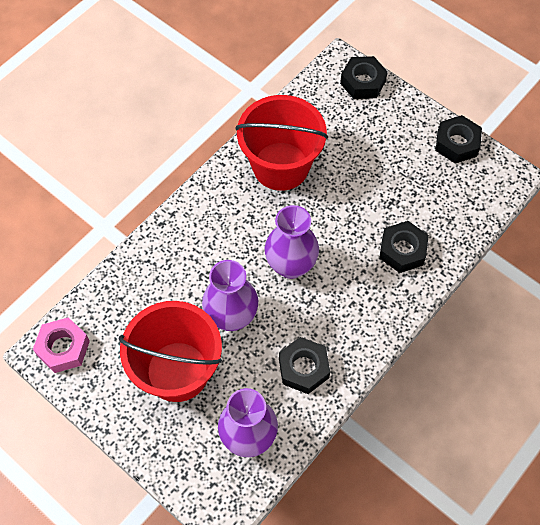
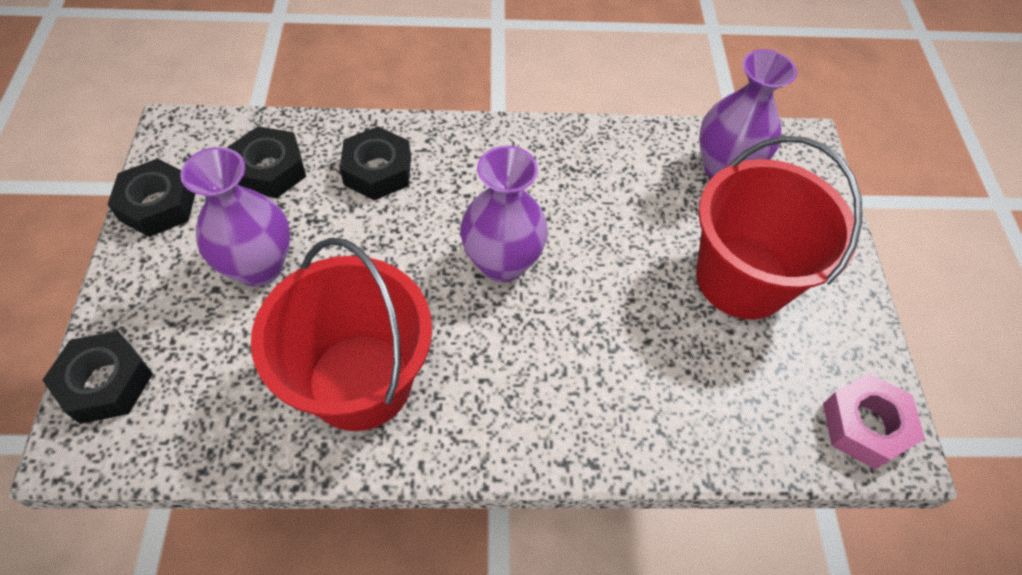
camera: 135 degrees left, 5 degrees down
(231, 317) = (627, 275): purple vase -> purple vase (259, 266)
(303, 368) = (608, 170): black nut -> black nut (270, 170)

